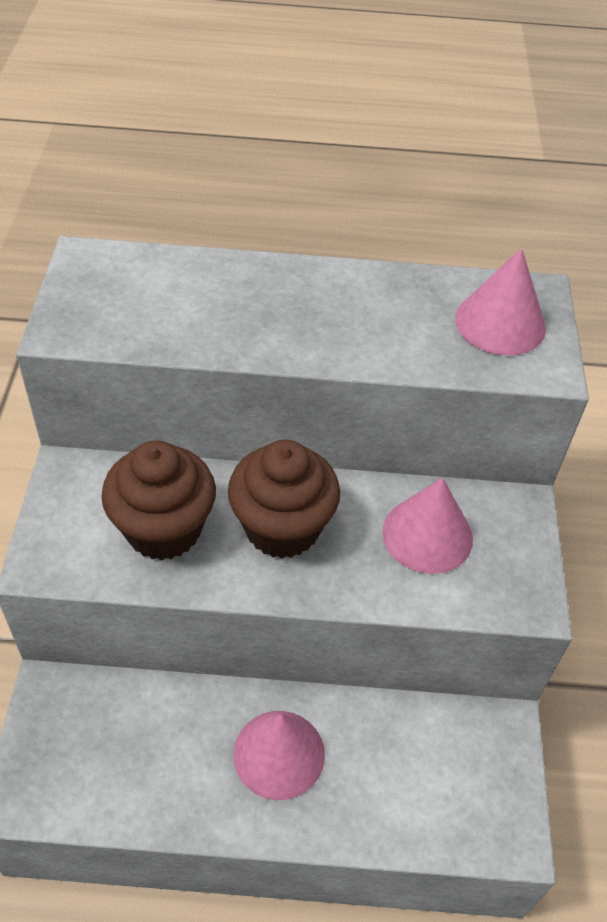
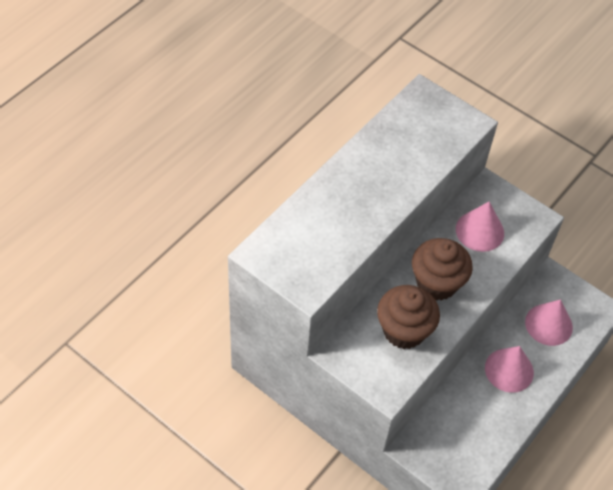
camera: 55 degrees left, 5 degrees up
(500, 323) = (433, 119): pink cone -> pink cone (548, 324)

